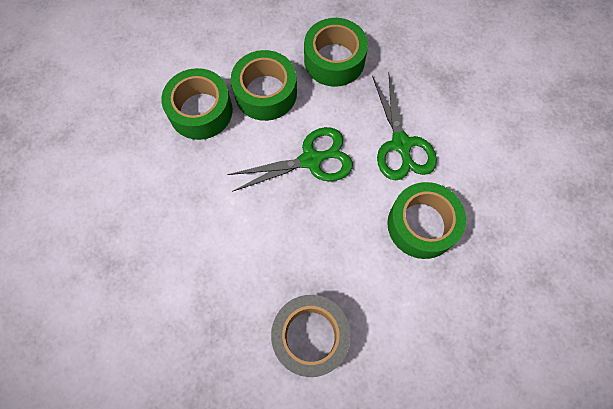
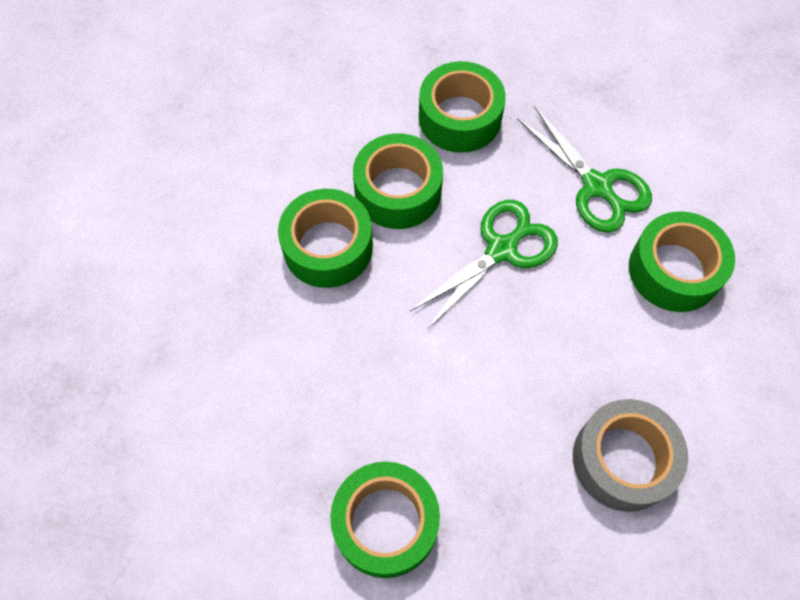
camera: 25 degrees left, 5 degrees down
(136, 303) = (385, 523): none -> green tape

